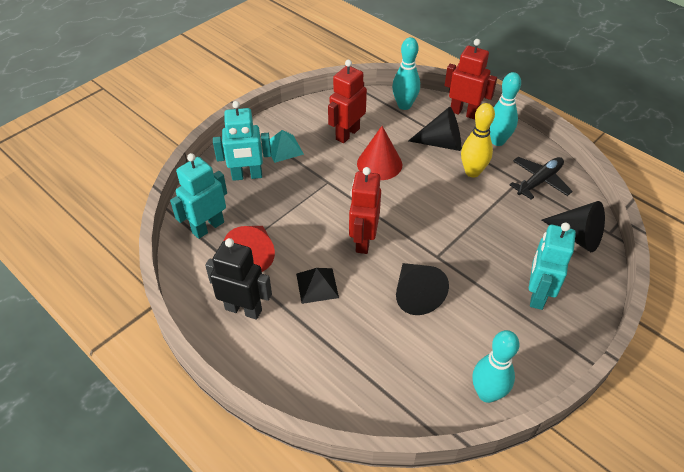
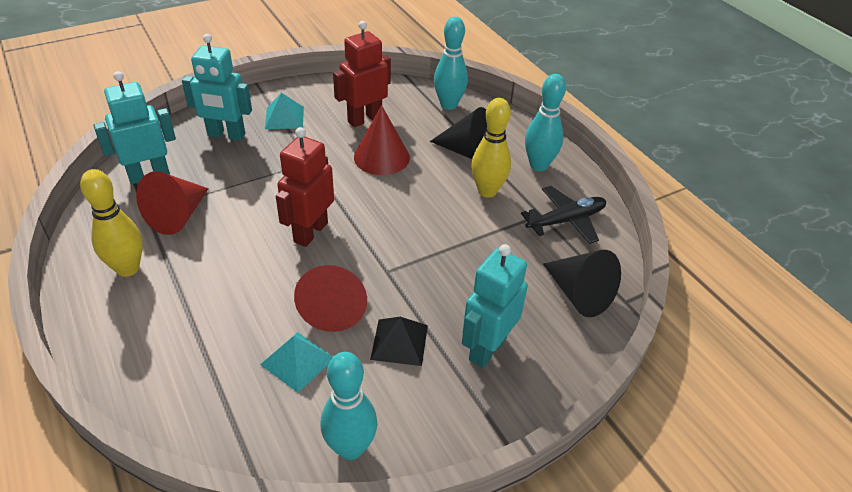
camera: 15 degrees right, 5 degrees down
(243, 309) = (128, 268): black robot -> yellow bowling pin
(317, 285) = (226, 265): black pyramid -> black pyramid (399, 342)
(414, 343) = (297, 361): none -> turquoise pyramid
(416, 294) = (334, 307): black cone -> red cone
(464, 113) = (515, 127): red robot -> none

